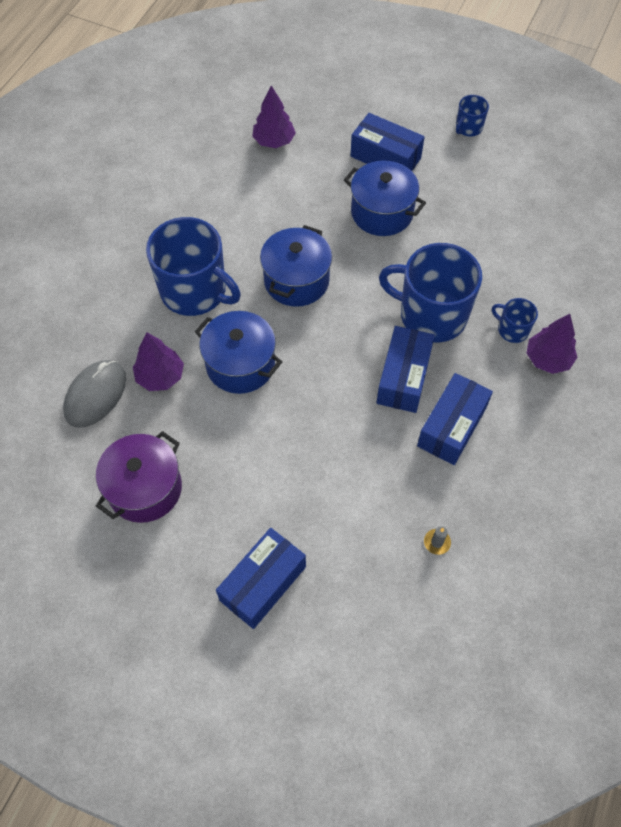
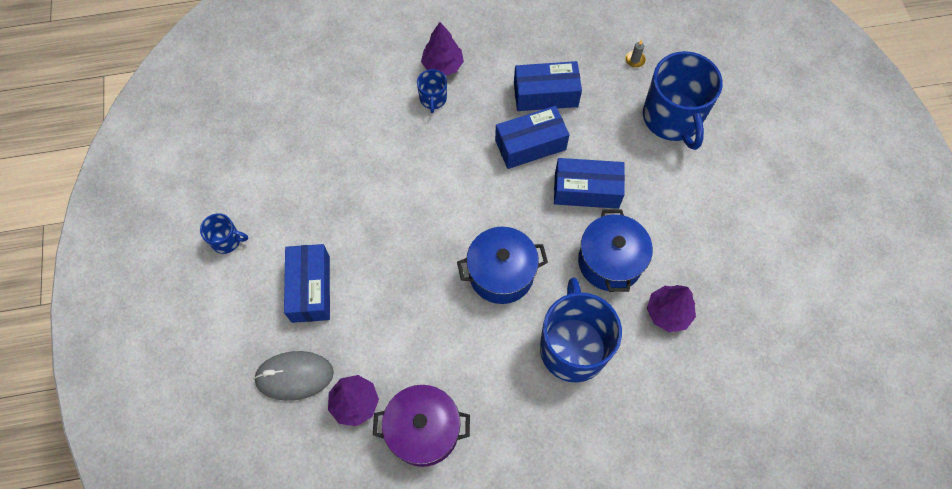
camera: 125 degrees left, 5 degrees up
(95, 395) = (723, 349): grey mouse -> grey mouse (294, 376)
(145, 488) = (756, 254): purple pot -> purple pot (423, 430)
(263, 583) = (748, 138): blue box -> blue box (586, 190)
(382, 212) = (380, 252): blue pot -> none
(431, 315) = (460, 157): blue mug -> blue mug (672, 118)

